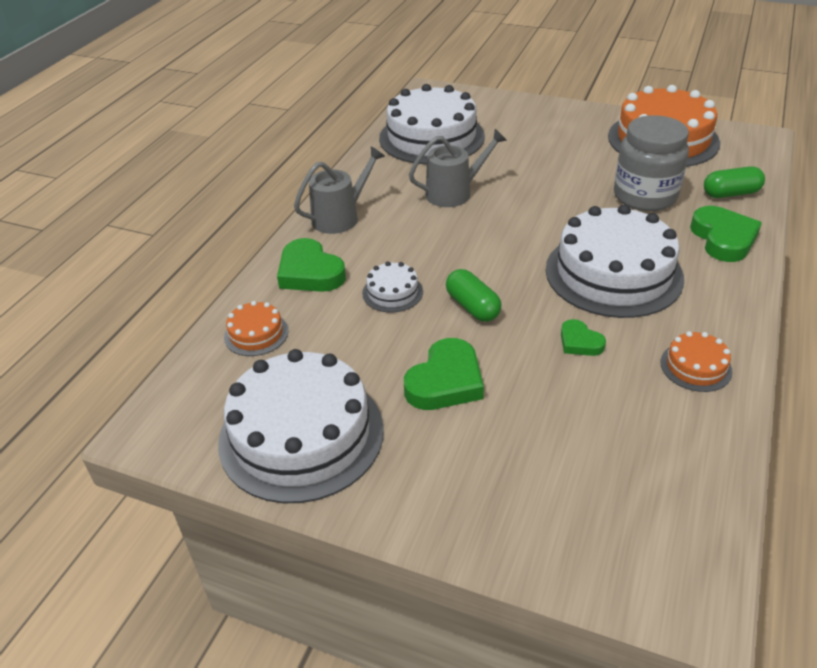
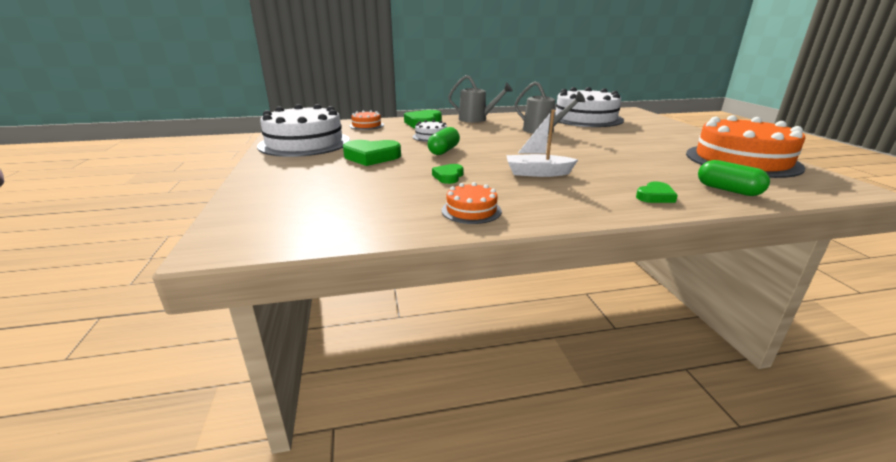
camera: 55 degrees right, 15 degrees down
(613, 273) = (537, 173): white cake -> white boat
(645, 196) = (650, 167): grey jar -> none
(723, 238) = (655, 196): green heart -> green heart, size x0.57

